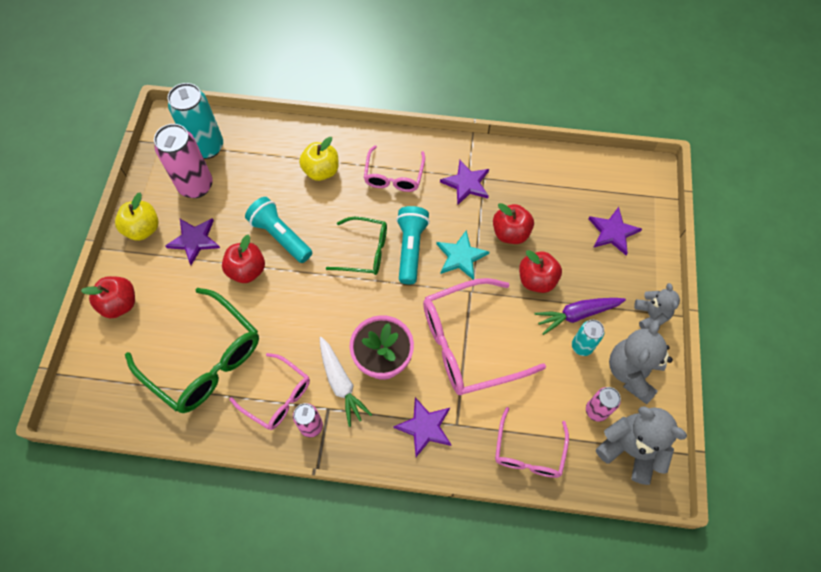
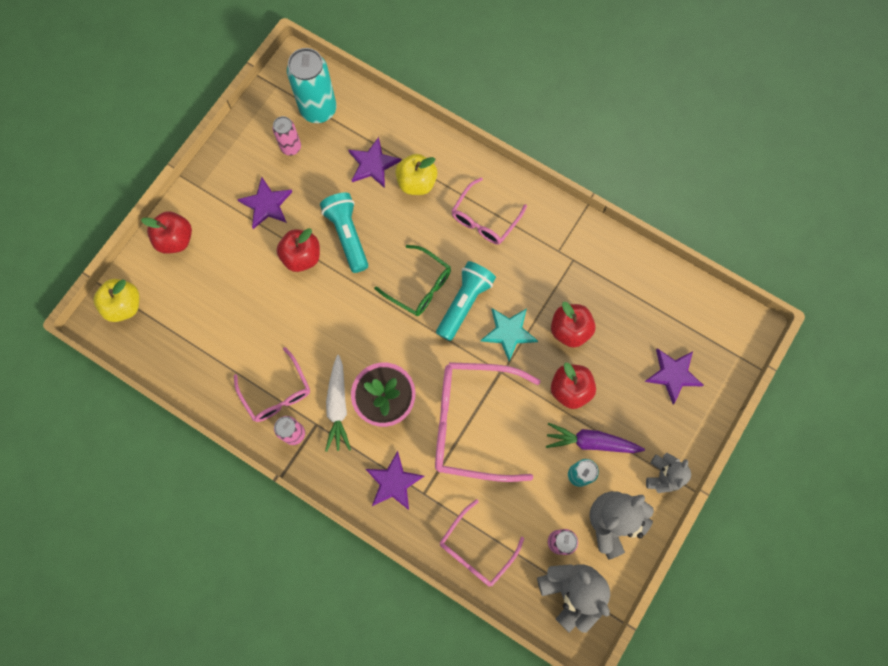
camera: 25 degrees right, 10 degrees up
(143, 229) = (225, 172): yellow apple -> yellow apple (124, 305)
(196, 186) = (291, 147): pink can -> pink can, size x0.56
(204, 360) = (228, 328): green glasses -> none
(466, 183) = (552, 258): purple star -> purple star (373, 164)

